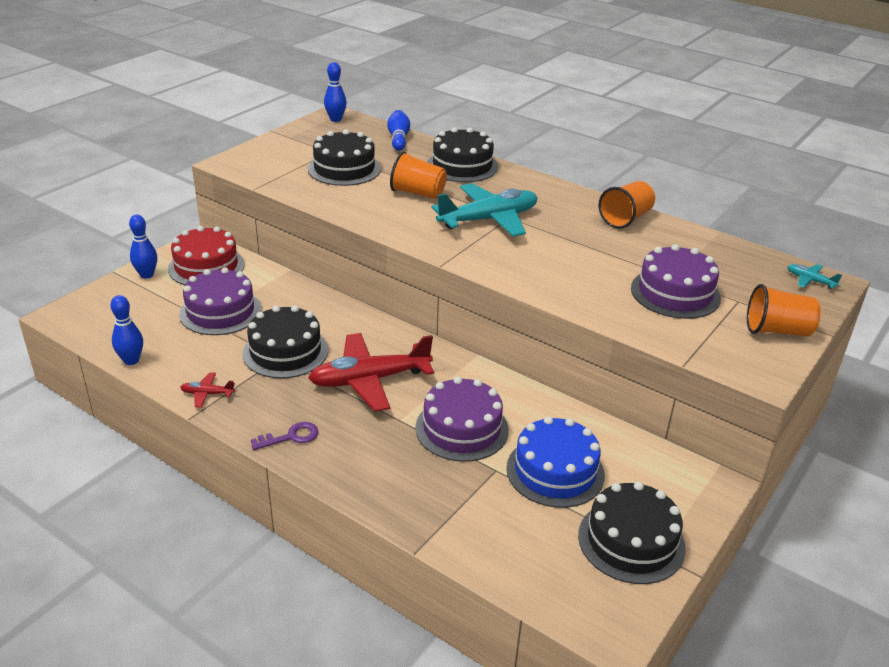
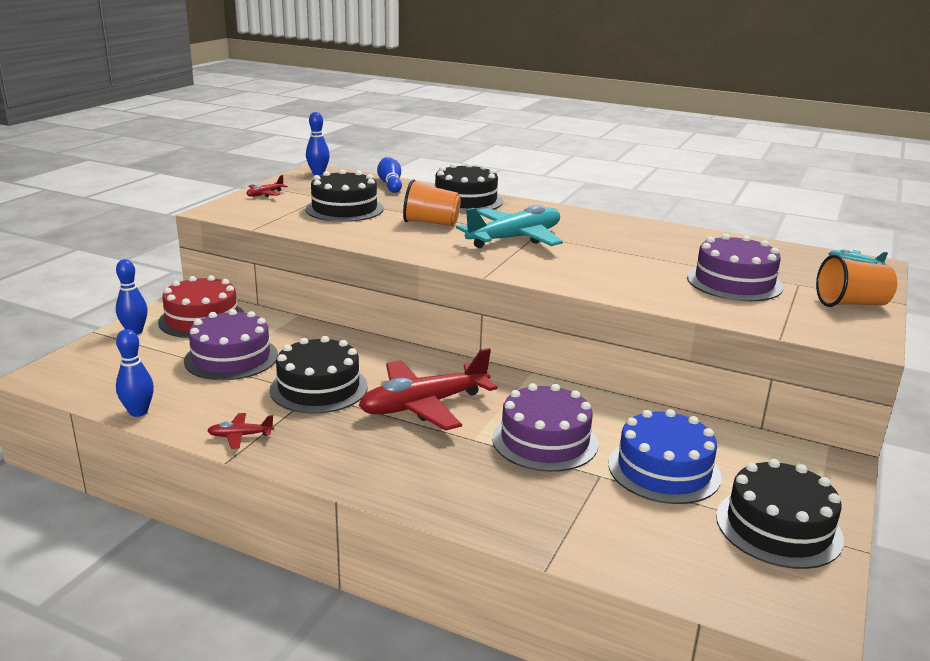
camera: 10 degrees left, 10 degrees down
(278, 144) = (265, 194): none -> red plane
(291, 437) = (354, 468): purple key -> none
(625, 218) = (650, 230): orange cup -> none

